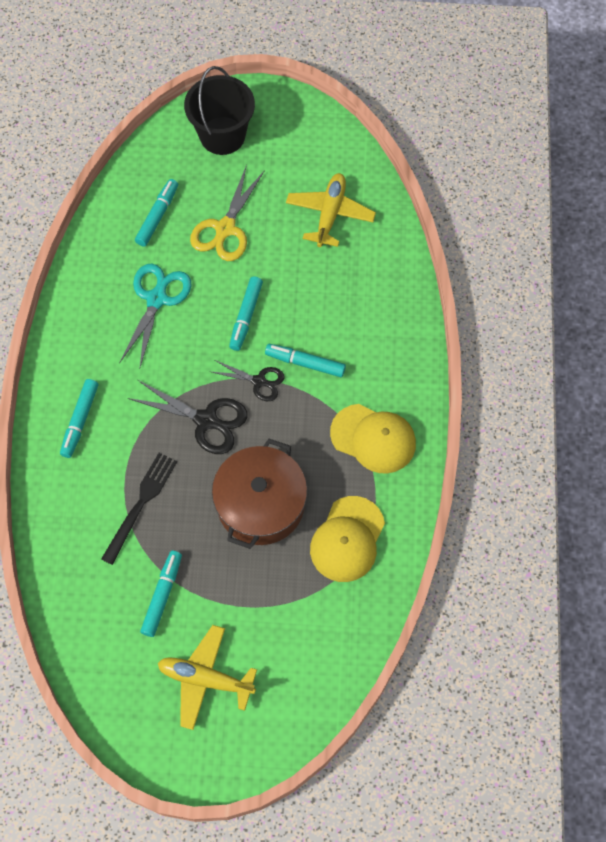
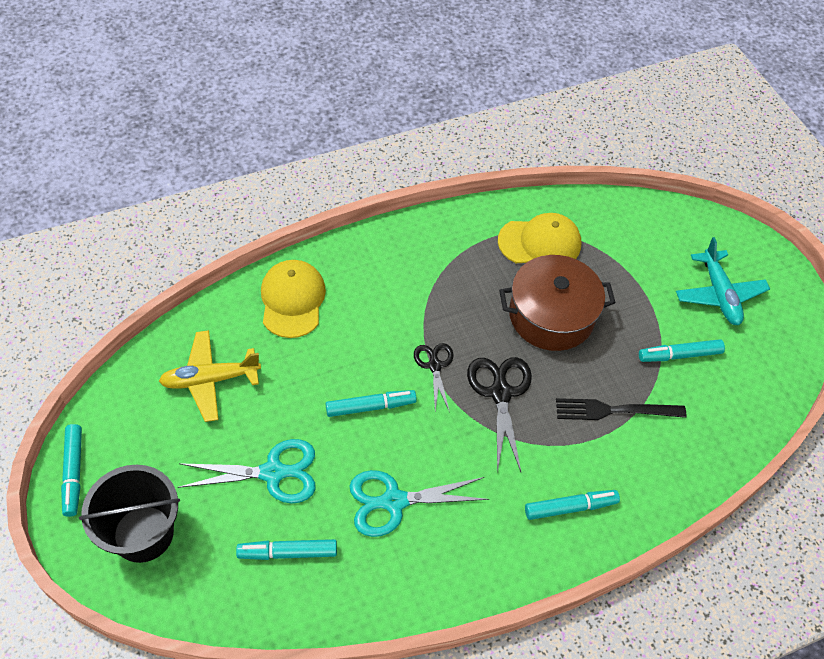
camera: 120 degrees left, 10 degrees down
(205, 679) = (719, 294): yellow plane -> turquoise plane
(225, 228) = (273, 473): yellow scissors -> turquoise scissors
(305, 363) = (394, 335): turquoise marker -> turquoise marker (73, 473)
(373, 438) = (439, 256): yellow cap -> yellow cap (292, 300)

